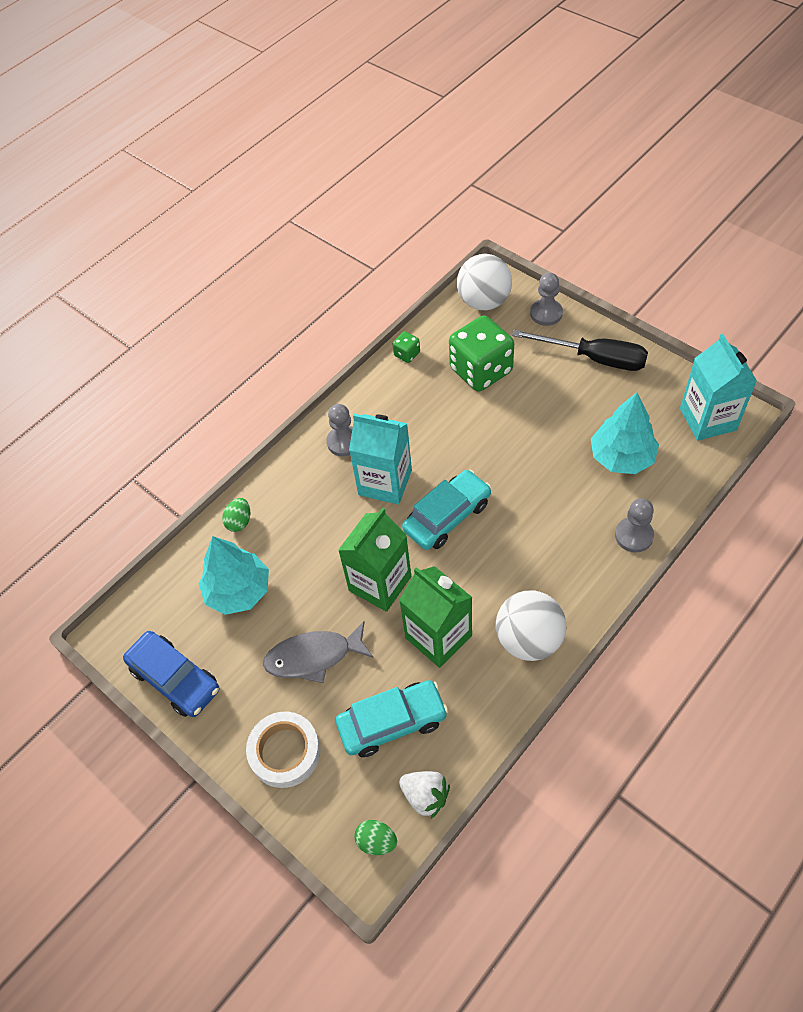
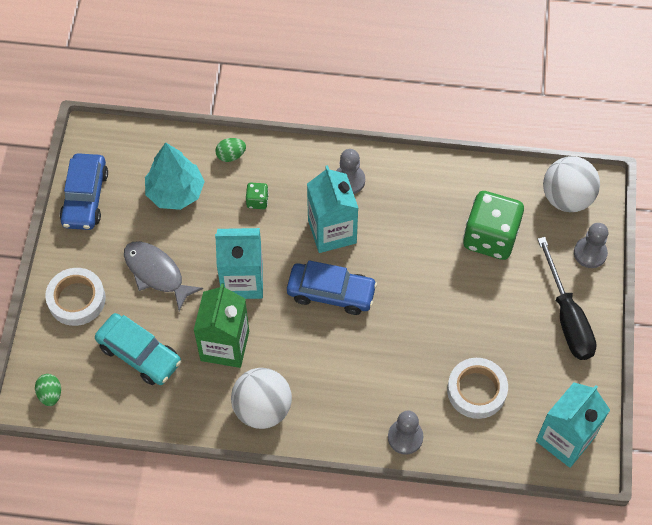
camera: 50 degrees right, 5 degrees up
(380, 583) = (242, 281): green carton -> turquoise carton
(407, 354) = (467, 173): green dice -> green dice (257, 201)
(425, 796) = (99, 406): white strawberry -> none
(447, 516) = (331, 293): turquoise car -> blue car
(621, 457) = (476, 390): turquoise tree -> white tape

